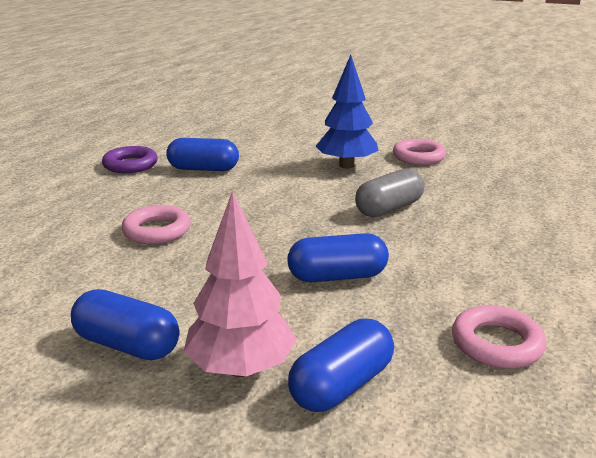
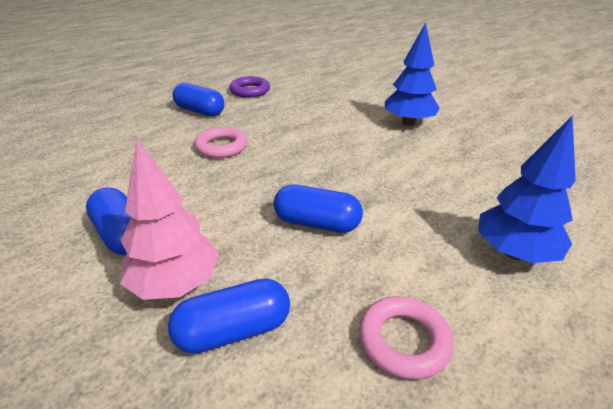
camera: 25 degrees right, 10 degrees up
(203, 169) = (296, 104): blue capsule -> blue capsule (200, 111)
(389, 209) = (412, 171): grey capsule -> none
(418, 157) = (479, 127): pink ring -> none
(529, 254) = (514, 252): none -> blue tree

